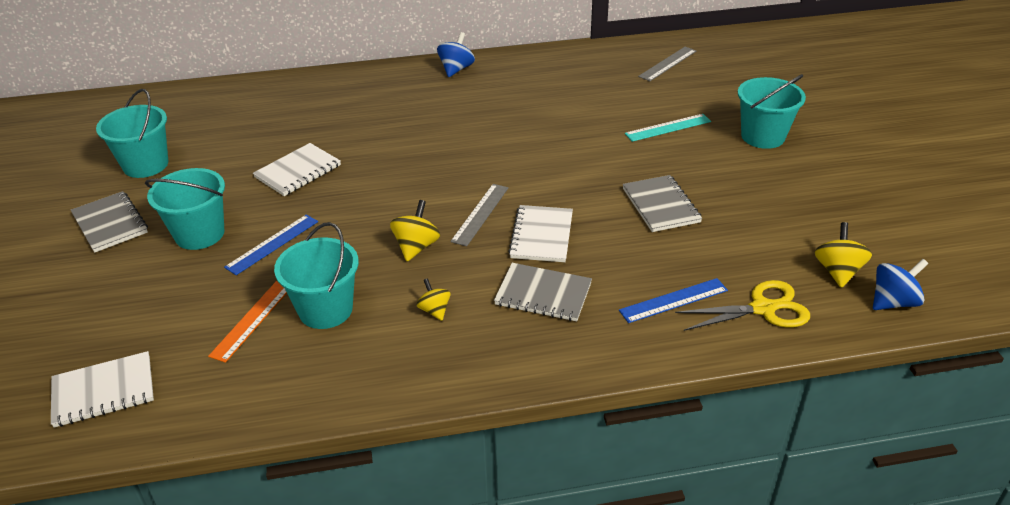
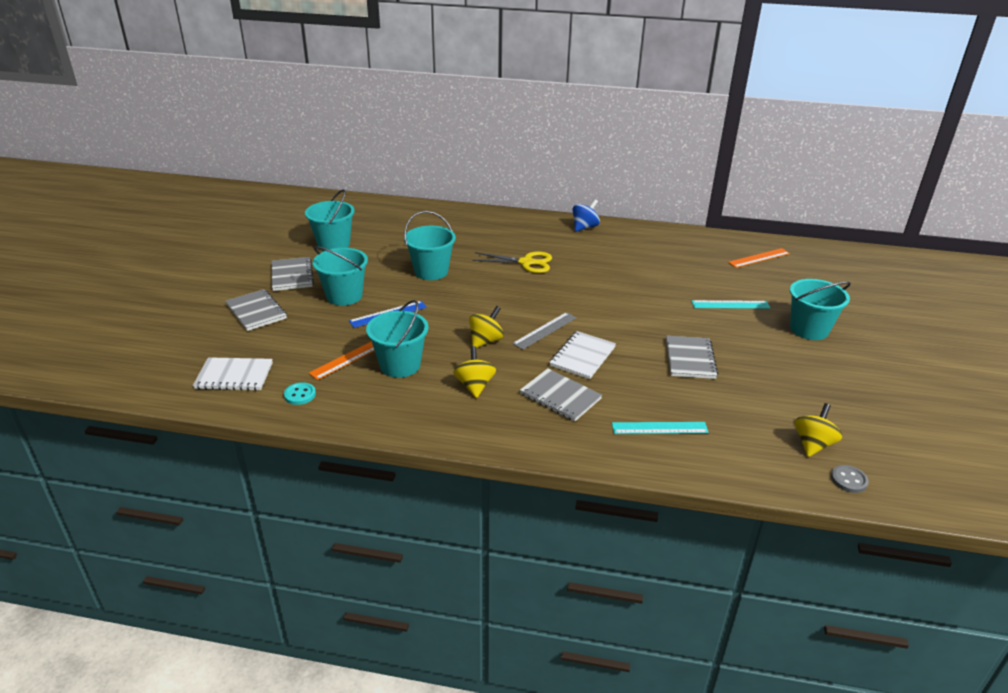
camera: 20 degrees right, 5 degrees down
(86, 289) = (256, 311): none -> grey notebook
(212, 390) = (300, 395): none -> turquoise button
(298, 171) = (431, 271): white notebook -> turquoise bucket
(434, 310) = (474, 386): yellow spinning top -> yellow spinning top, size x1.53
(668, 64) = (759, 258): grey ruler -> orange ruler
(673, 300) = (659, 428): blue ruler -> turquoise ruler
(763, 308) = (730, 454): yellow scissors -> yellow scissors (526, 262)
(893, 302) = (849, 480): blue spinning top -> grey button

